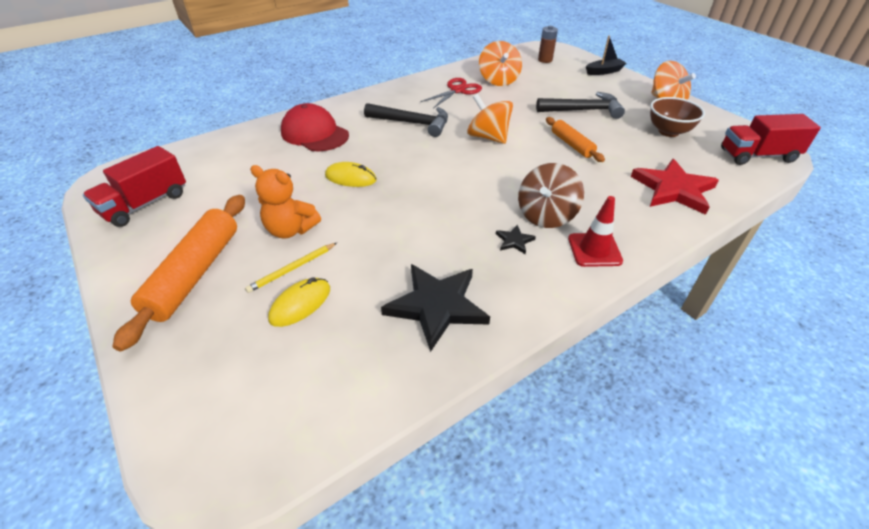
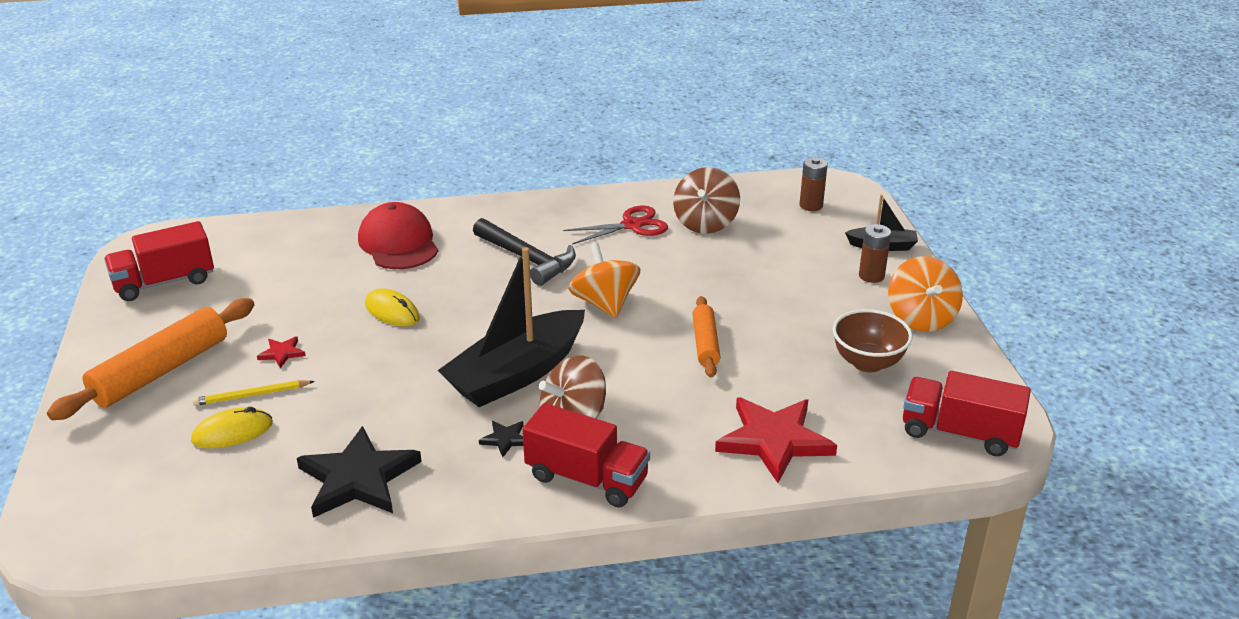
camera: 25 degrees right, 10 degrees down
(290, 230) = (282, 353): orange teddy bear -> red star
(477, 195) = (517, 373): none -> black boat
(498, 80) = (705, 223): orange spinning top -> brown spinning top
(583, 110) = (778, 299): black hammer -> none
(594, 250) = (587, 478): red traffic cone -> red truck
(616, 87) = (871, 276): none -> brown battery

